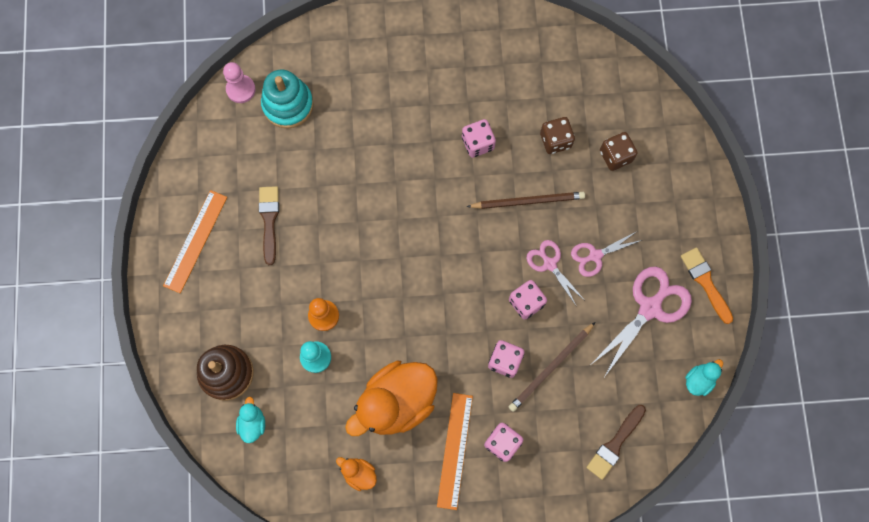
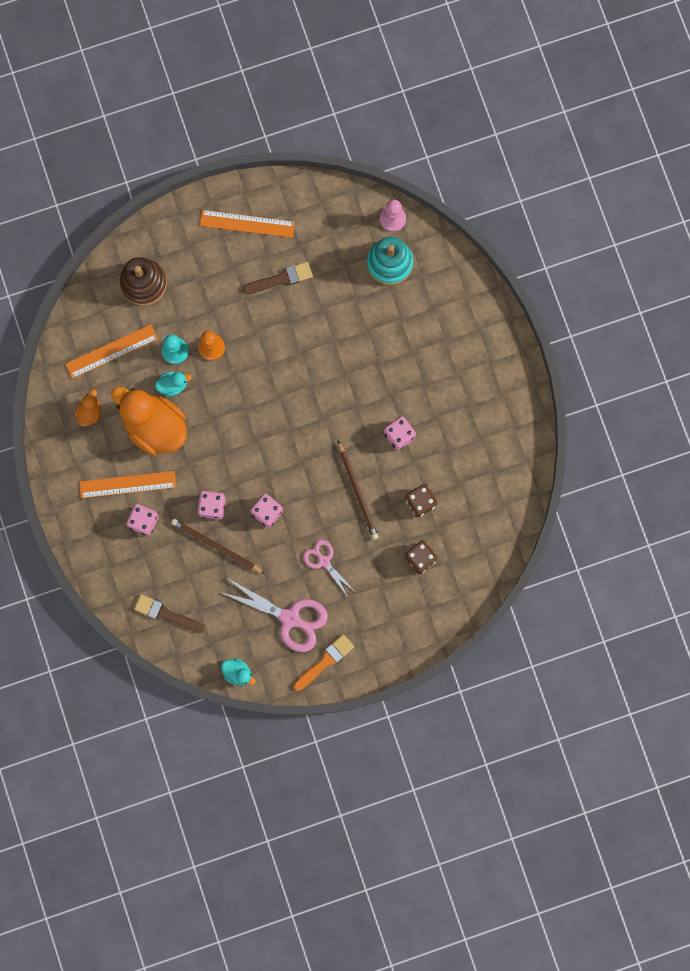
camera: 75 degrees right, 5 degrees up
(252, 423) = (108, 316): turquoise duck -> turquoise duck (173, 385)
(294, 430) = (111, 351): none -> orange ruler
(549, 264) = (306, 524): pink scissors -> none

